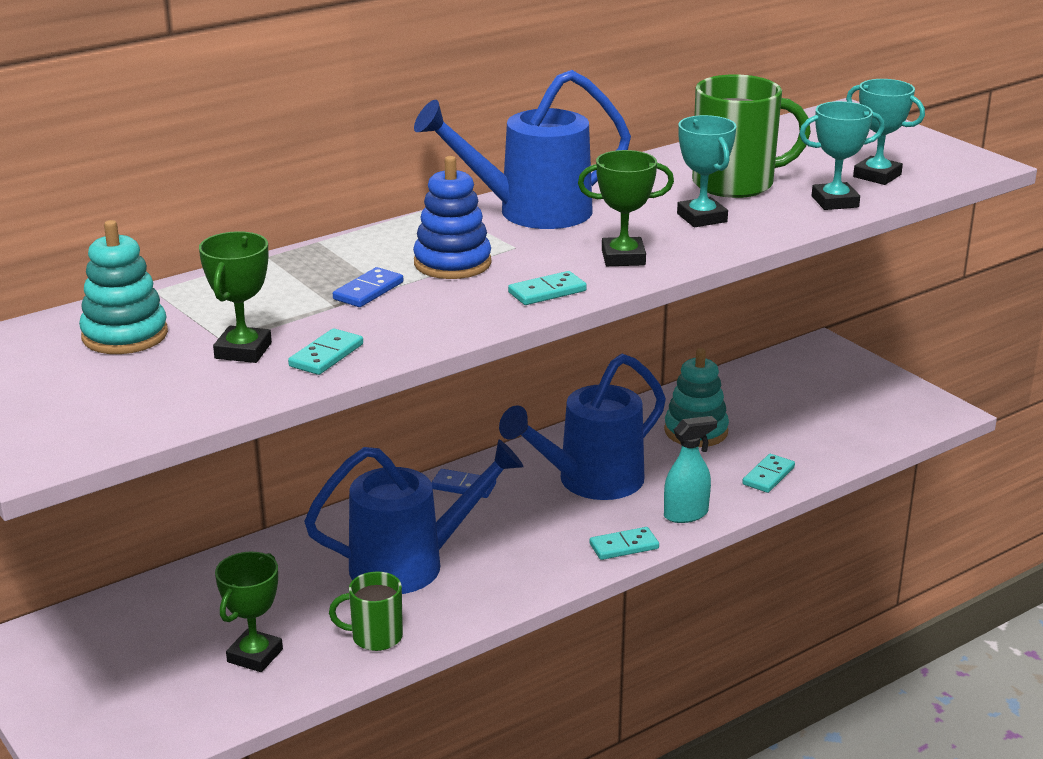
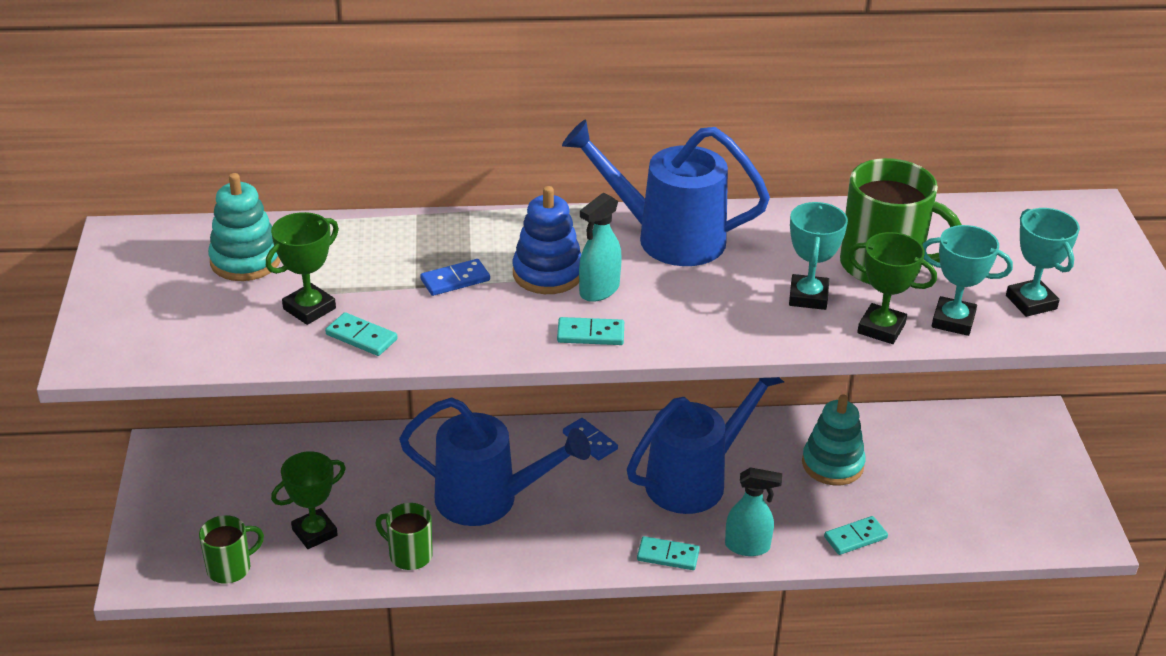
camera: 30 degrees right, 10 degrees up
(190, 720) = (230, 568): none -> green mug
(326, 355) = (361, 337): turquoise domino -> turquoise domino turned 60 degrees clockwise
(515, 261) = (599, 290): none -> turquoise spray bottle
(590, 482) = (695, 479): blue watering can -> blue watering can turned 150 degrees clockwise
(623, 257) = (691, 319): green trophy -> green trophy (881, 328)

